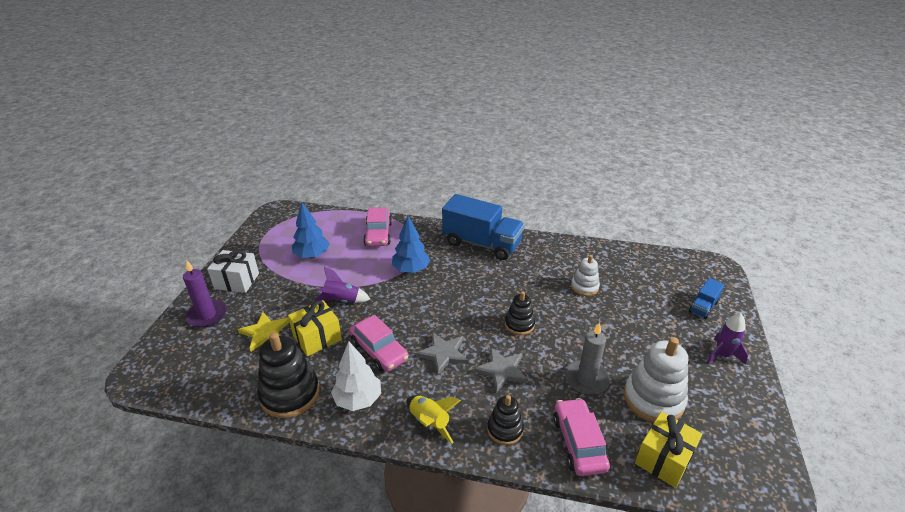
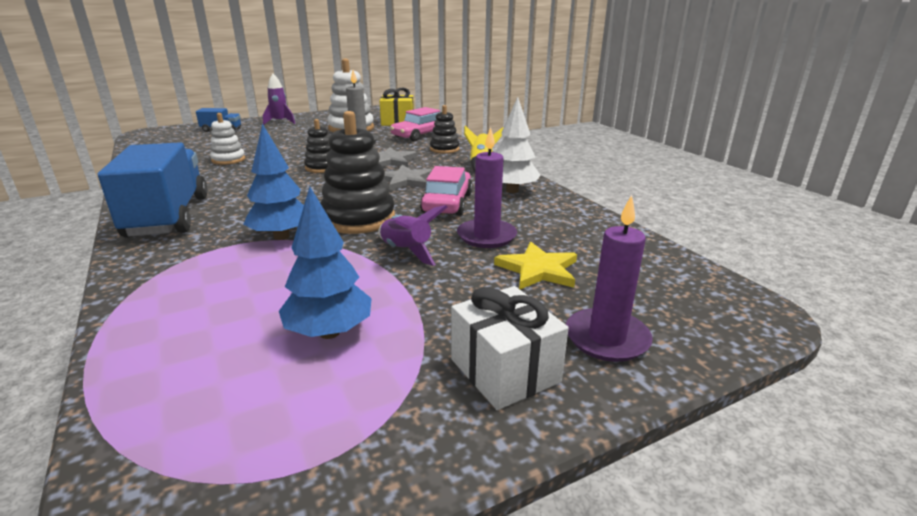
camera: 130 degrees left, 10 degrees down
(290, 394) = (566, 216): black stacking toy -> black stacking toy (358, 219)
(317, 338) = (486, 236): yellow gift -> purple candle
(378, 234) = (192, 299): pink car -> none

